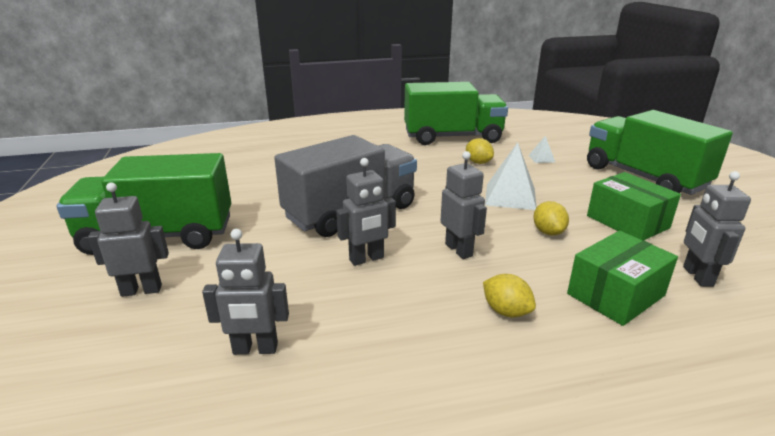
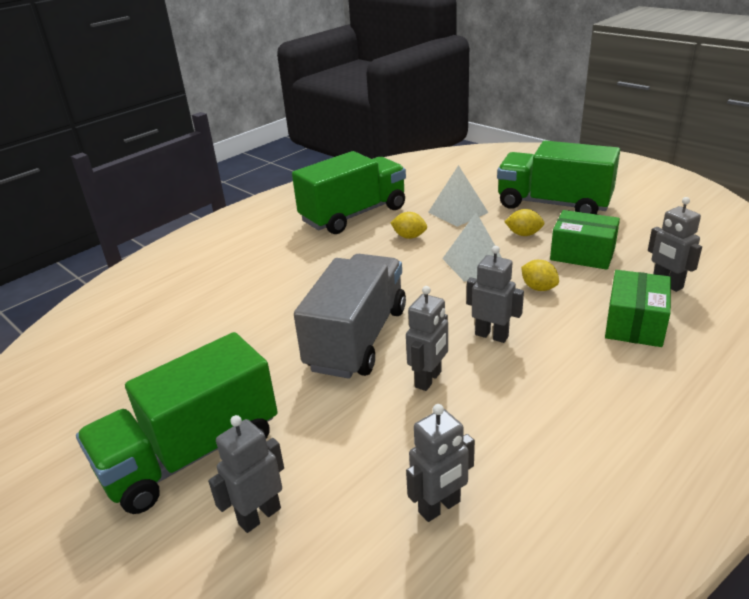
camera: 30 degrees left, 5 degrees up
(506, 311) = (581, 374): yellow lemon -> yellow lemon (523, 234)
(541, 158) = (458, 212): white pyramid -> white pyramid, size x2.03

